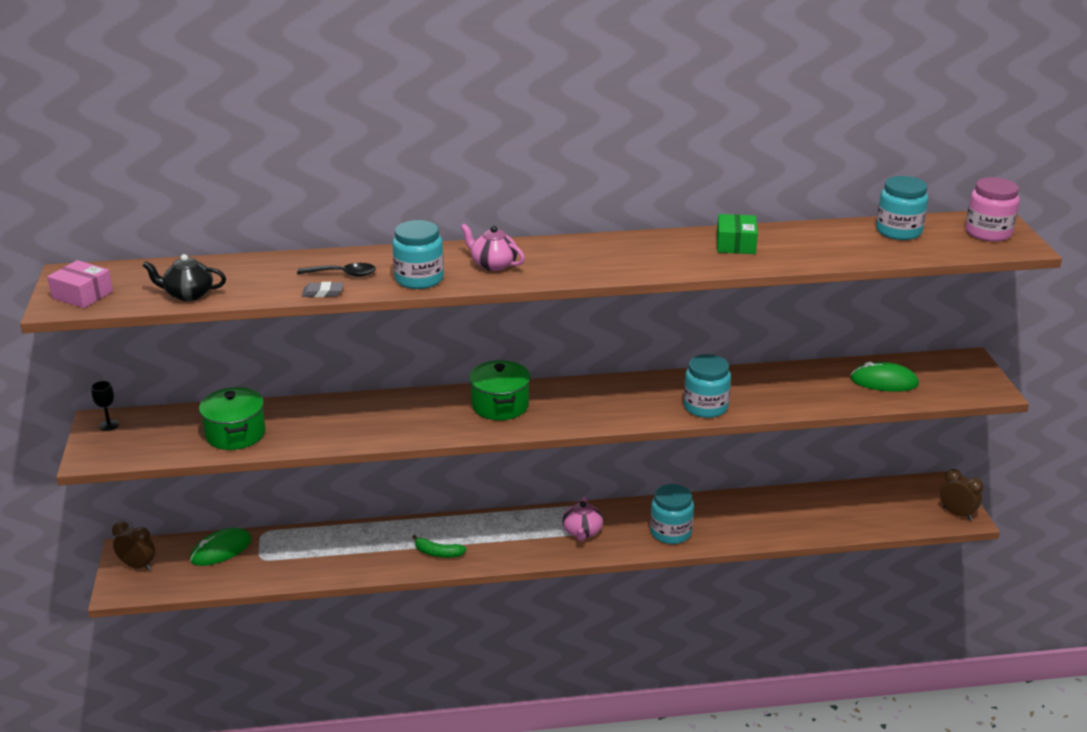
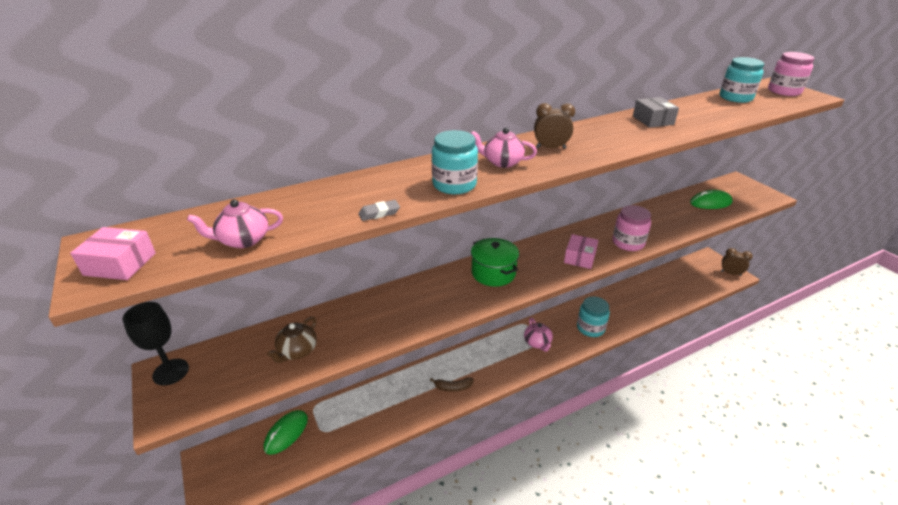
camera: 20 degrees left, 5 degrees up
(109, 425) = (171, 372): black goblet -> black goblet, size x1.81
(137, 566) = (220, 471): brown clock -> brown clock (550, 148)
(188, 294) = (243, 240): black teapot -> pink teapot
(235, 434) = (297, 351): green pot -> brown teapot
(343, 274) = (384, 192): black spoon -> none
(438, 553) = (453, 387): green banana -> brown banana
(623, 411) = (579, 258): none -> pink box
(705, 407) = (628, 243): turquoise jar -> pink jar
(735, 244) = (653, 120): green box -> grey box

